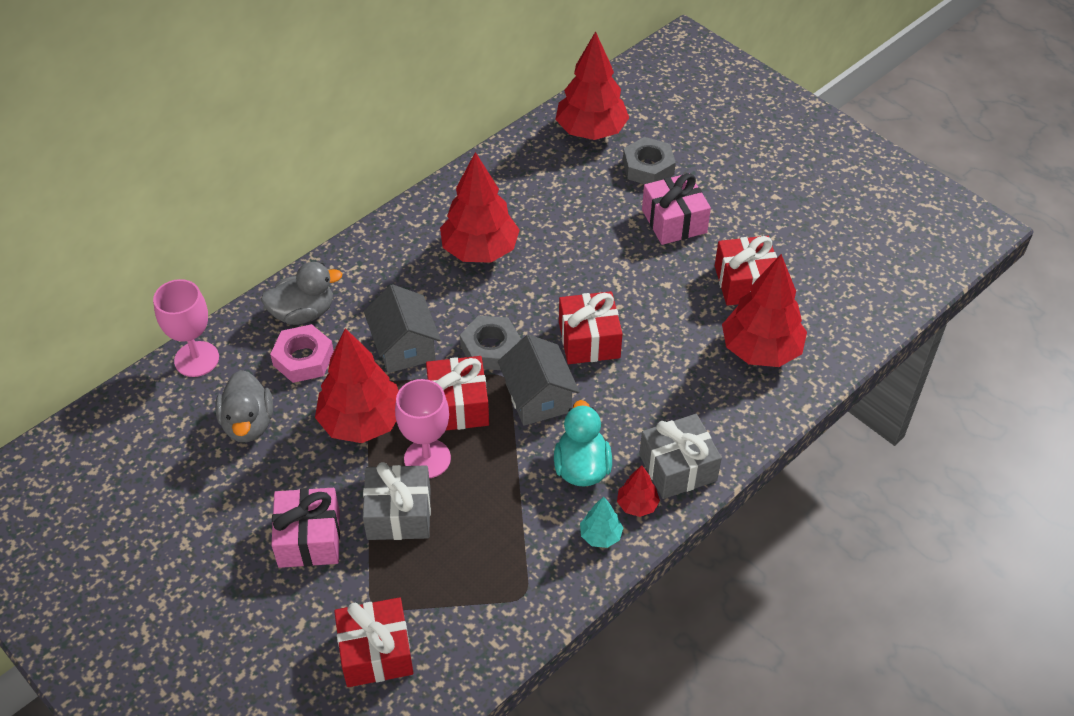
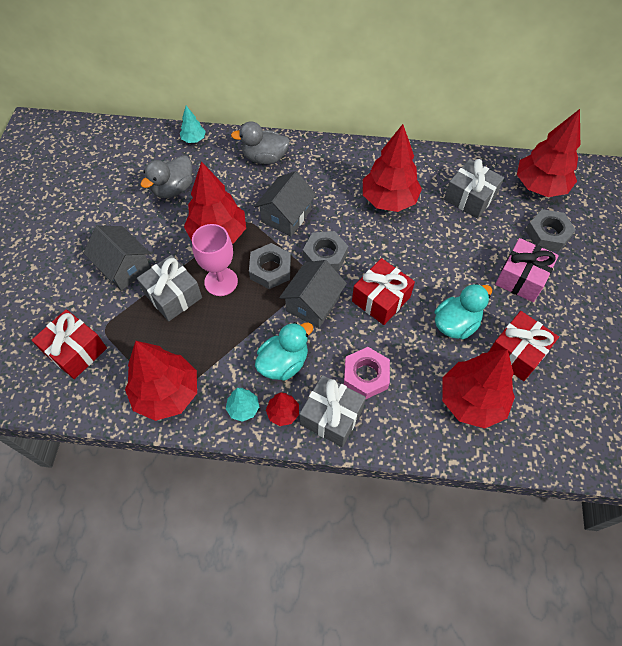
camera: 50 degrees right, 10 degrees up
(196, 359) = (194, 139): pink goblet -> turquoise tree
(303, 313) = (265, 158): grey duck -> grey duck turned 150 degrees clockwise
(303, 359) = (235, 180): pink nut -> pink nut (366, 376)
(309, 538) = (124, 267): pink gift -> grey house
(458, 405) = (270, 269): red gift -> grey nut
(518, 594) = (166, 393): none -> red tree
(547, 189) = (470, 197): none -> grey gift
(673, 303) = (456, 324): none -> turquoise duck

